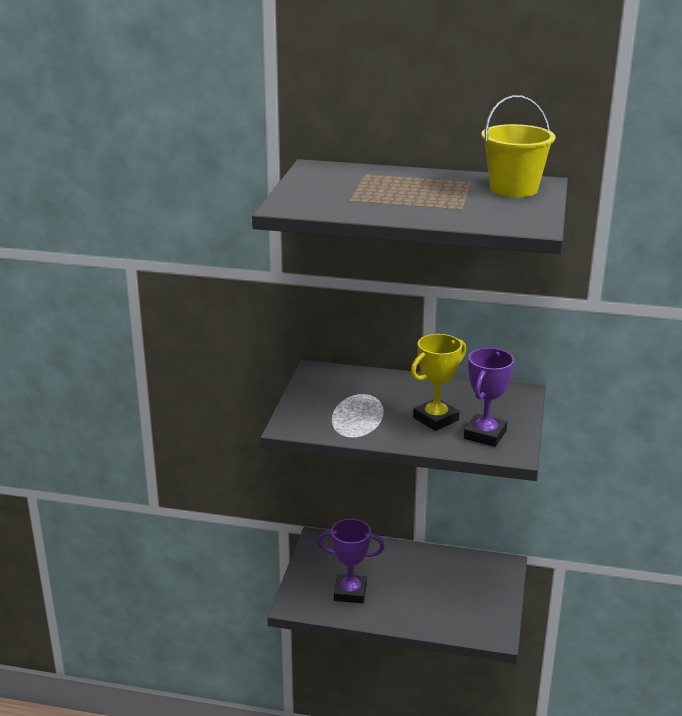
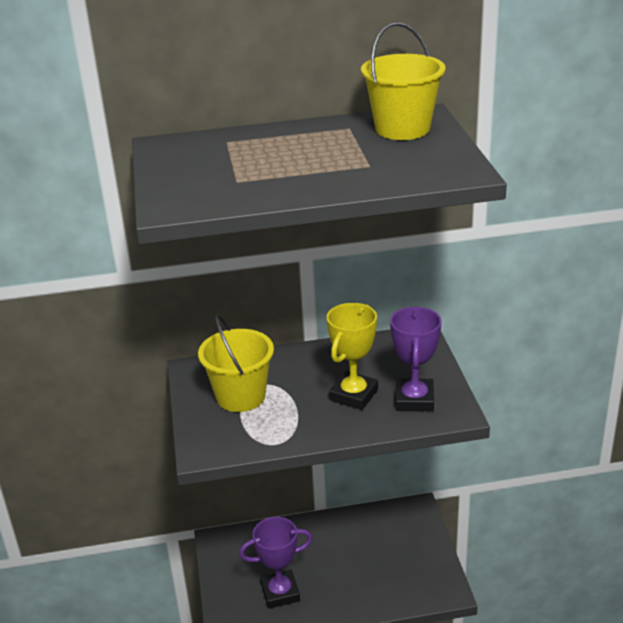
camera: 20 degrees left, 5 degrees up
(342, 397) = (241, 396): none -> yellow bucket

